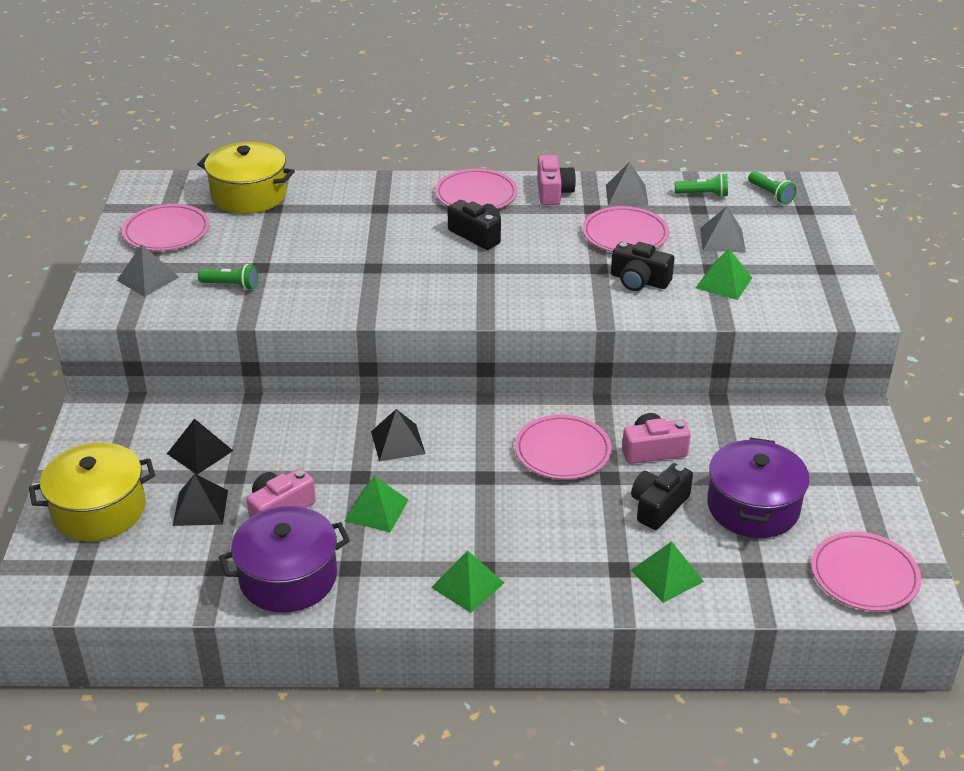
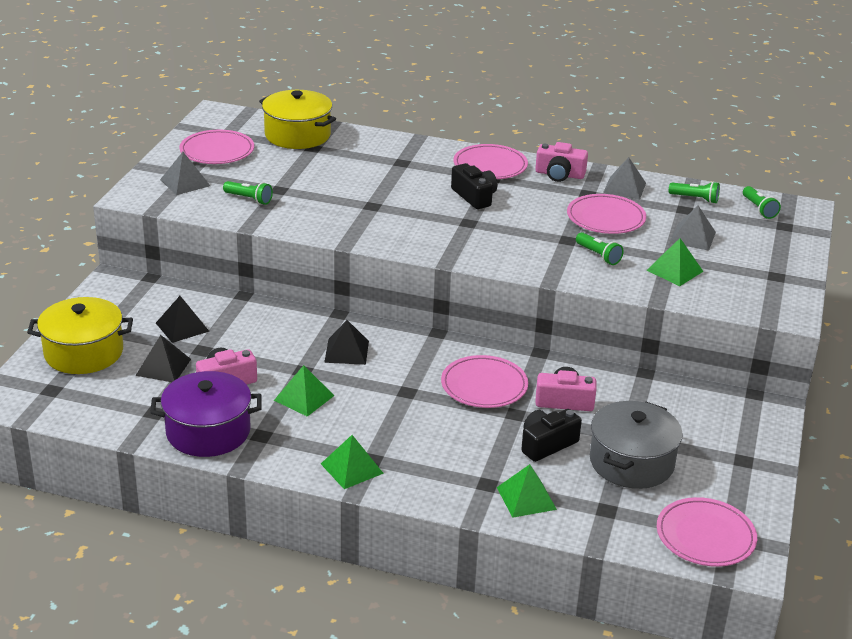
camera: 15 degrees right, 5 degrees down
(553, 192) = (559, 174): pink camera -> pink camera turned 90 degrees clockwise
(639, 280) = (598, 256): black camera -> green flashlight
(753, 507) = (631, 462): purple pot -> grey pot

